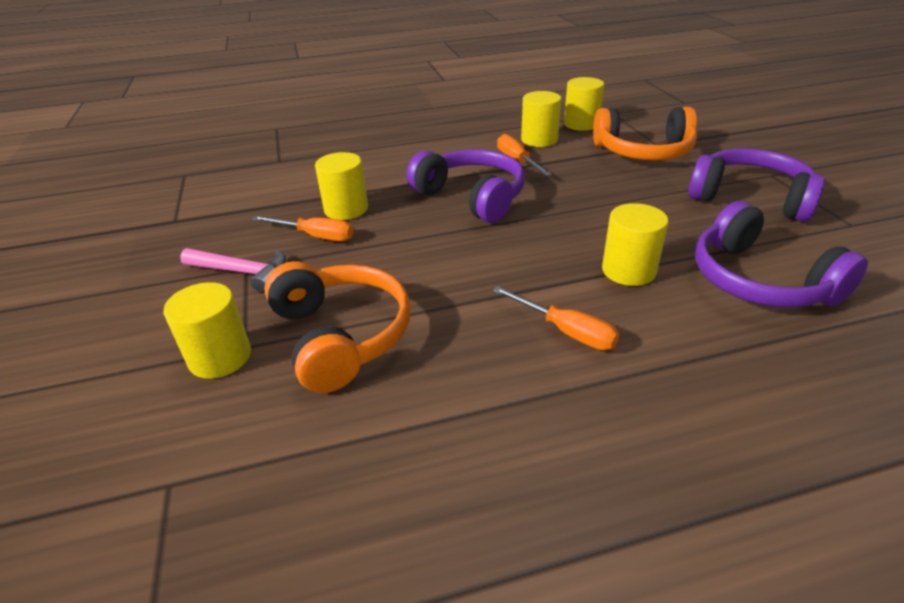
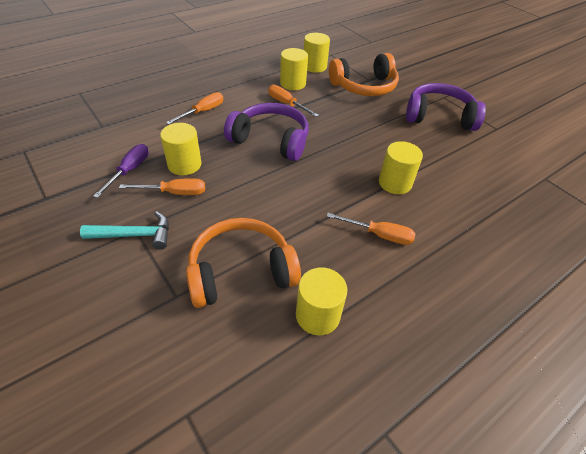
camera: 25 degrees left, 10 degrees up
(220, 357) = (162, 310): yellow cylinder -> yellow cylinder (317, 315)
(242, 272) = (135, 235): pink hammer -> turquoise hammer
(280, 207) = (129, 170): none -> purple screwdriver
(341, 335) = (241, 271): orange headphones -> orange headphones turned 60 degrees counterclockwise
(403, 158) = (203, 112): none -> orange screwdriver
(759, 281) = (466, 177): purple headphones -> none

